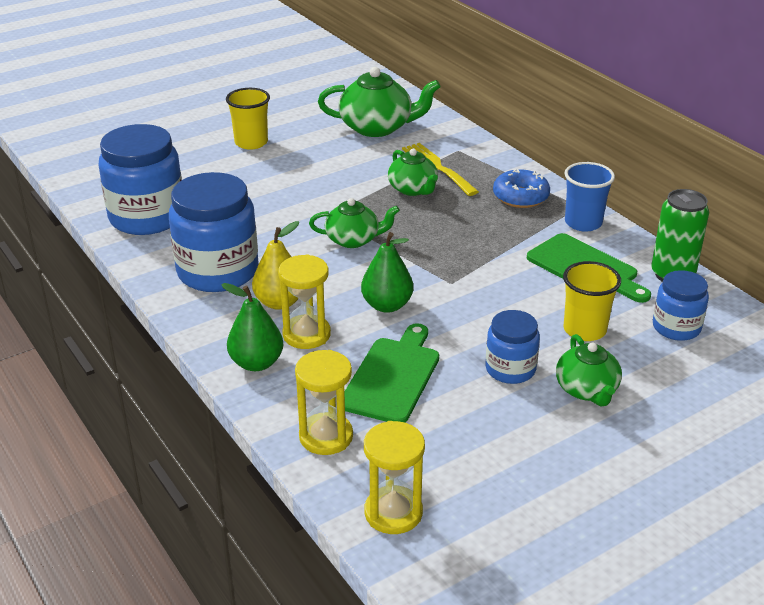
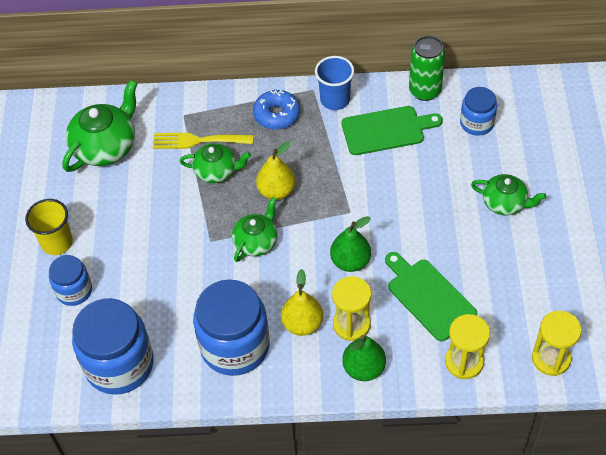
camera: 55 degrees left, 20 degrees up
(427, 229) = (276, 191): none -> yellow pear
(510, 369) = (461, 230): blue jar -> blue jar (74, 291)
(584, 330) = (449, 170): yellow cup -> none

